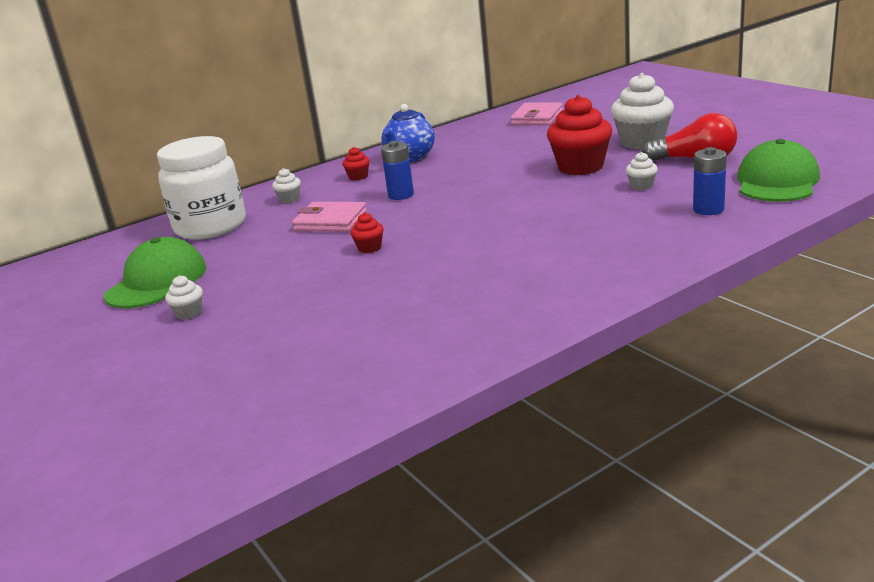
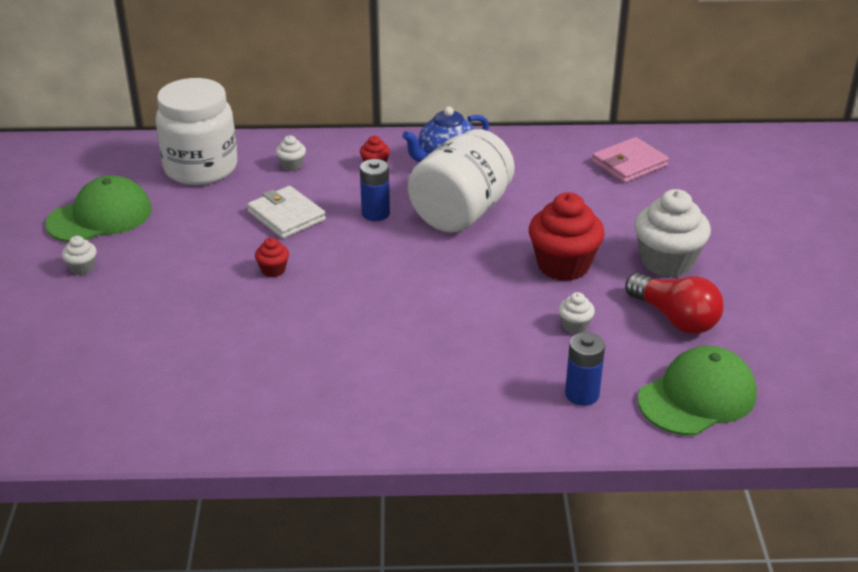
camera: 30 degrees right, 10 degrees up
(330, 221) = (286, 216): pink wallet -> white wallet
(464, 173) = (461, 212): none -> white jar

